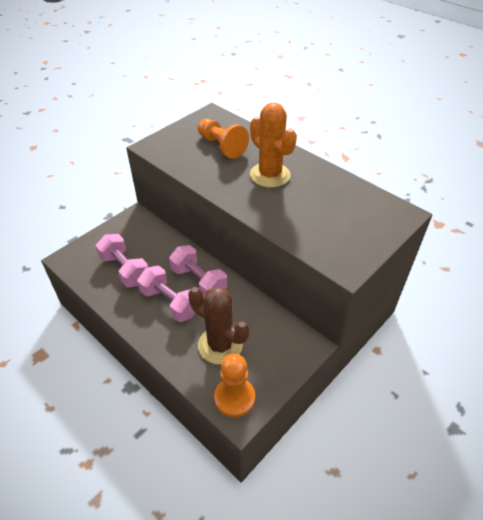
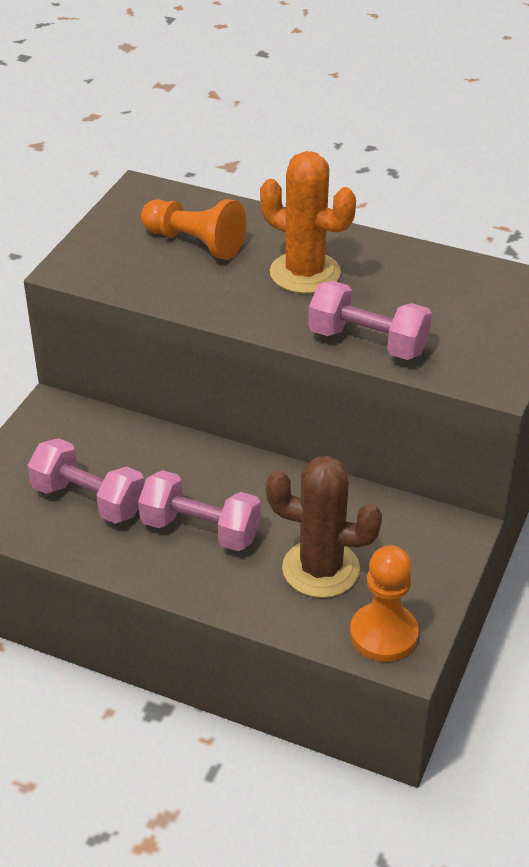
camera: 20 degrees left, 5 degrees down
(199, 281) = (231, 485): pink dumbbell -> pink dumbbell (368, 342)

